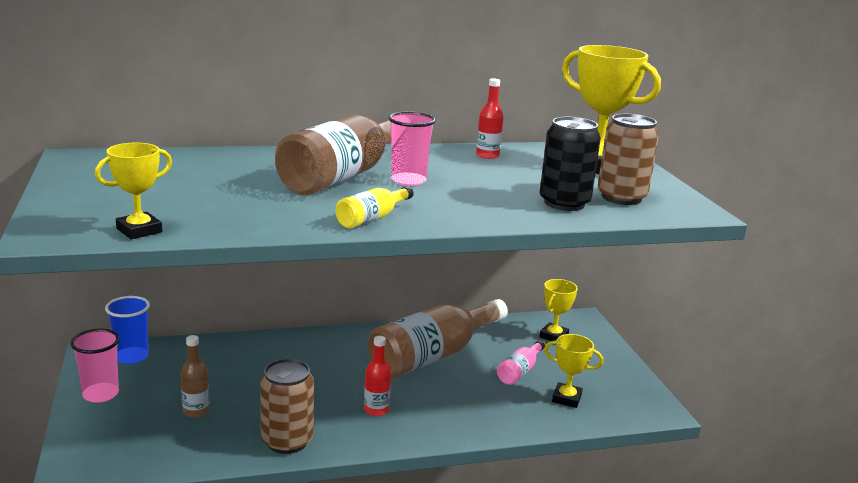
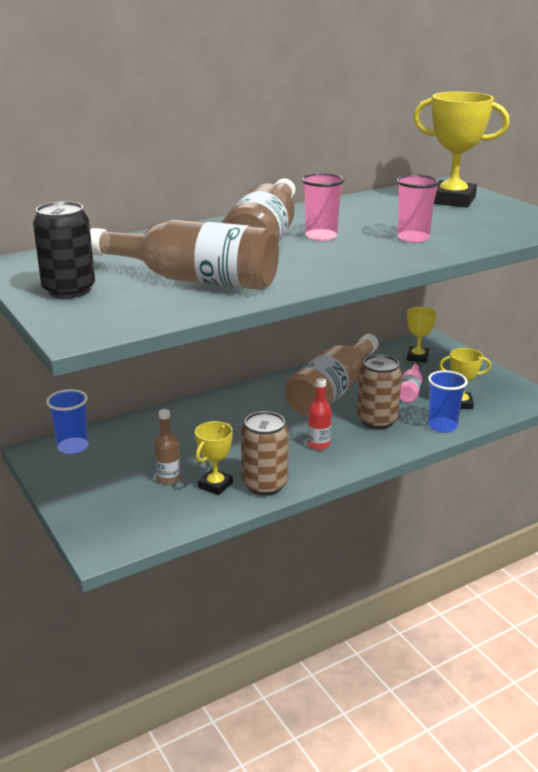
camera: 15 degrees left, 5 degrees up
(100, 394) = (71, 484): pink cup -> pink cup (413, 238)
(139, 230) = (151, 315): yellow trophy -> yellow trophy (215, 485)
(226, 202) = (194, 279): none -> brown bottle
(372, 218) = (328, 272): yellow bottle -> none
(487, 155) = (359, 205): red bottle -> none
(527, 420) = (442, 426): none -> blue cup
(564, 203) = (460, 234): black can -> black can (69, 290)
(621, 197) = (497, 223): brown can -> brown can (377, 420)

